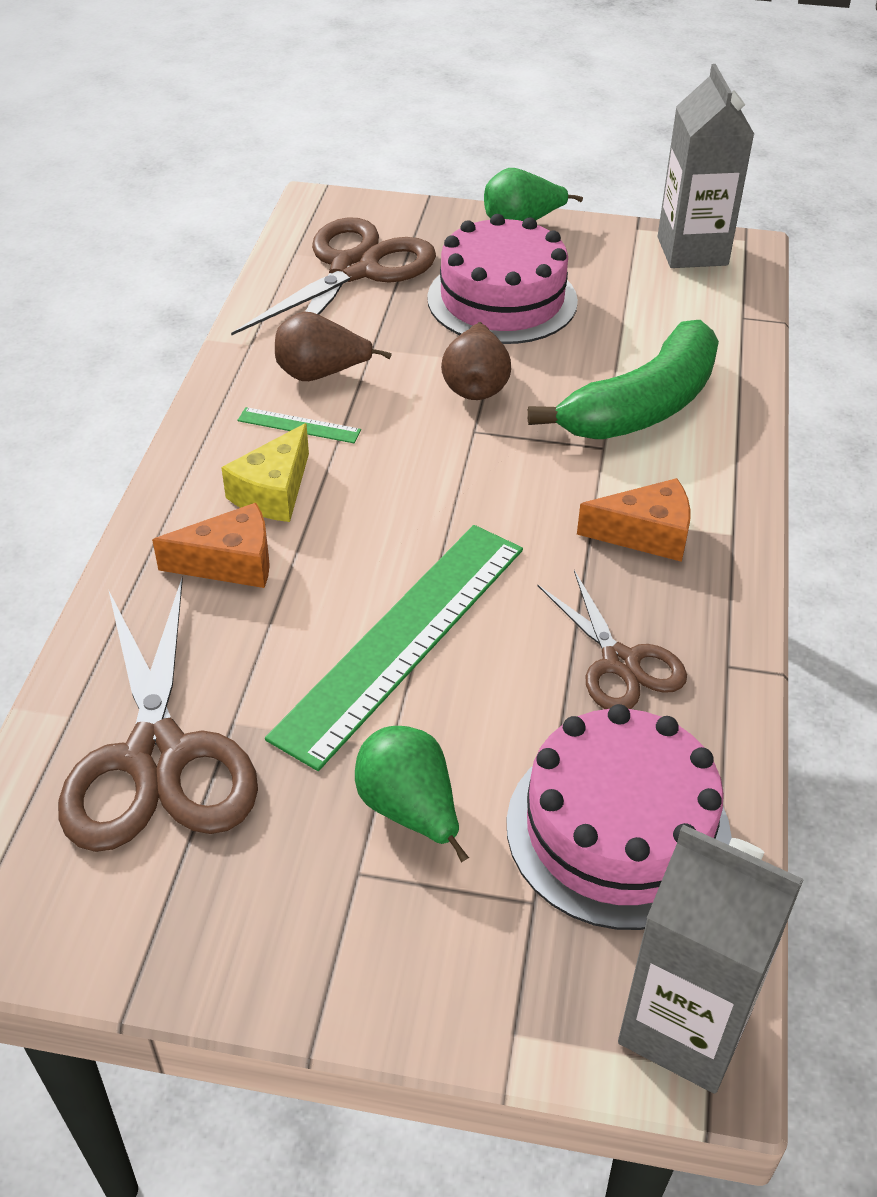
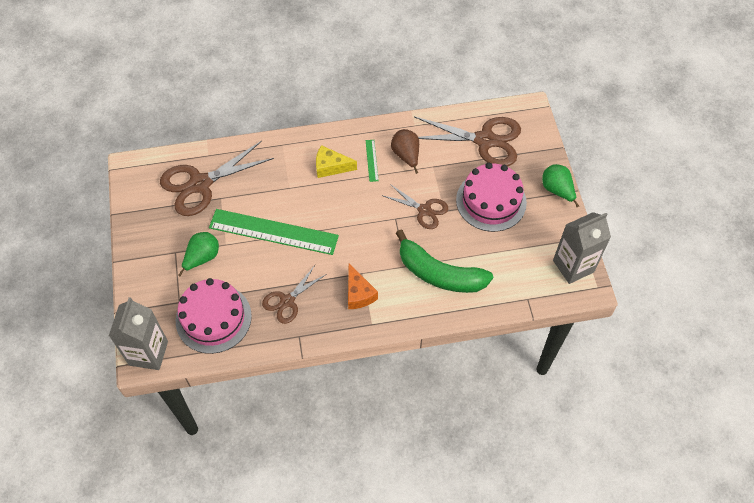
camera: 70 degrees right, 15 degrees up
(230, 563) = (290, 169): orange cheese -> none
(476, 386) = (424, 210): brown pear -> brown scissors

